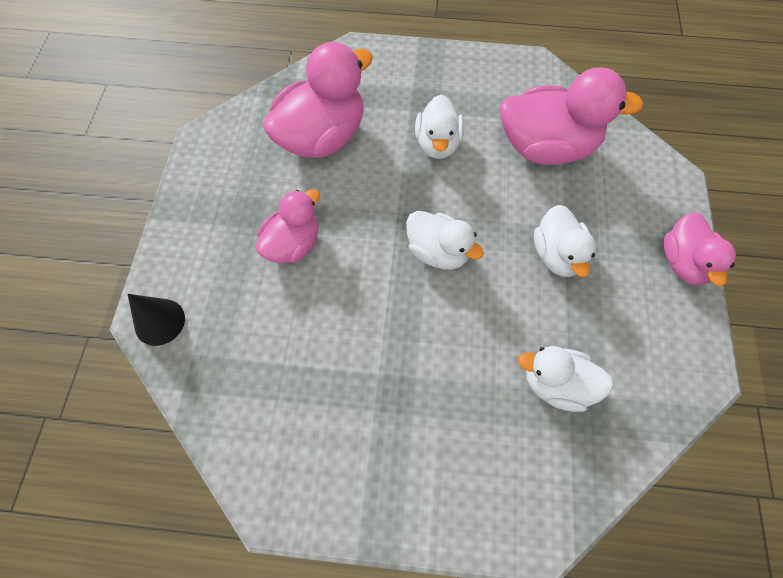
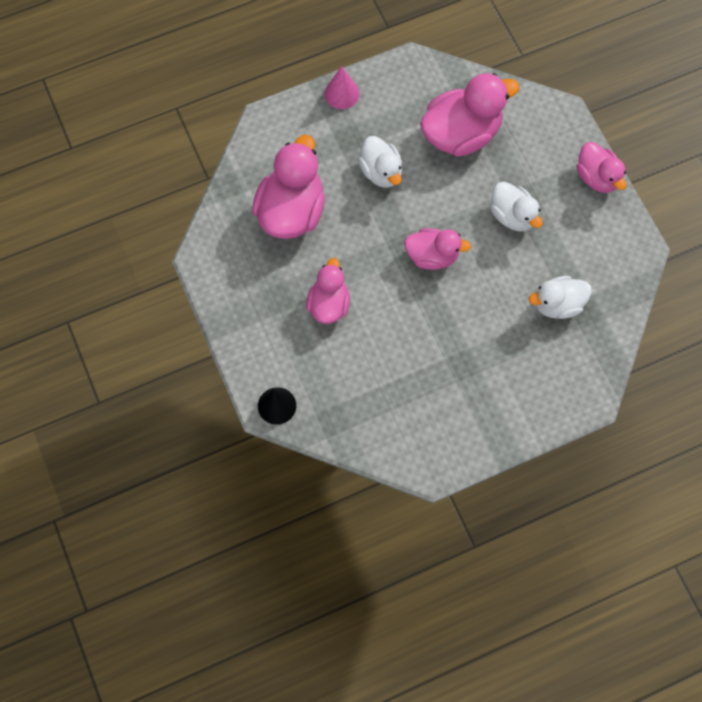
camera: 30 degrees left, 5 degrees up
(438, 252) = (432, 256): white duck -> pink duck
(445, 59) = (342, 93): none -> pink cone

